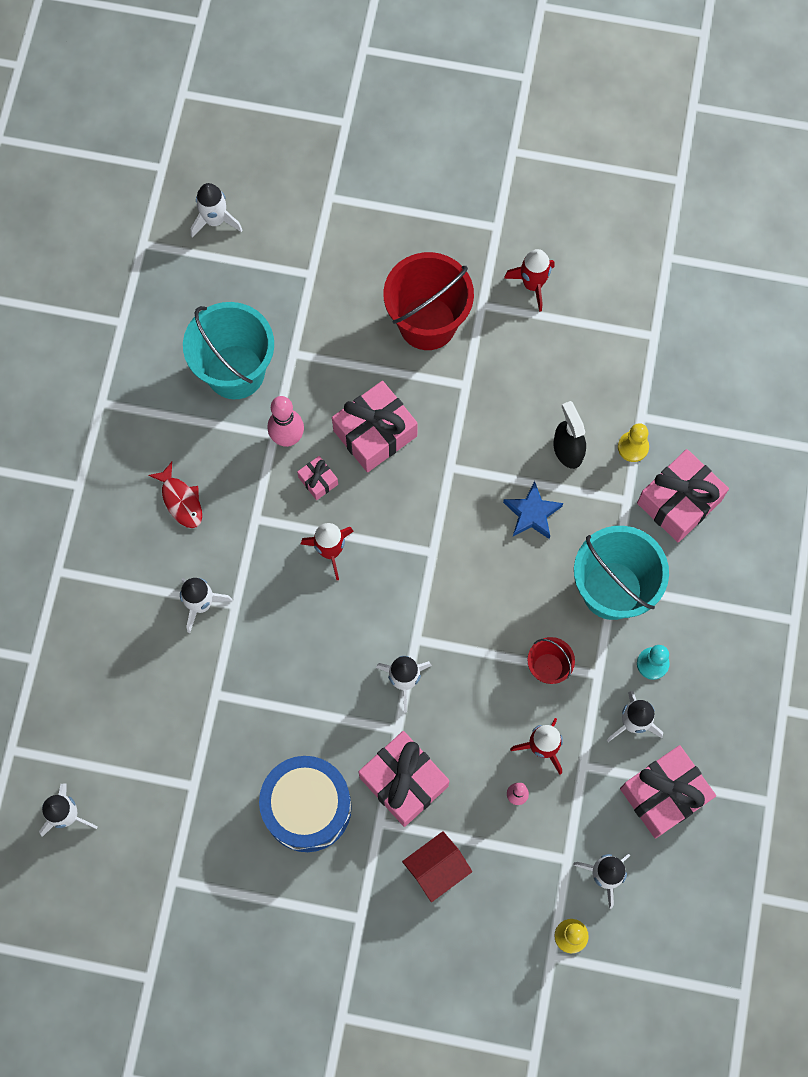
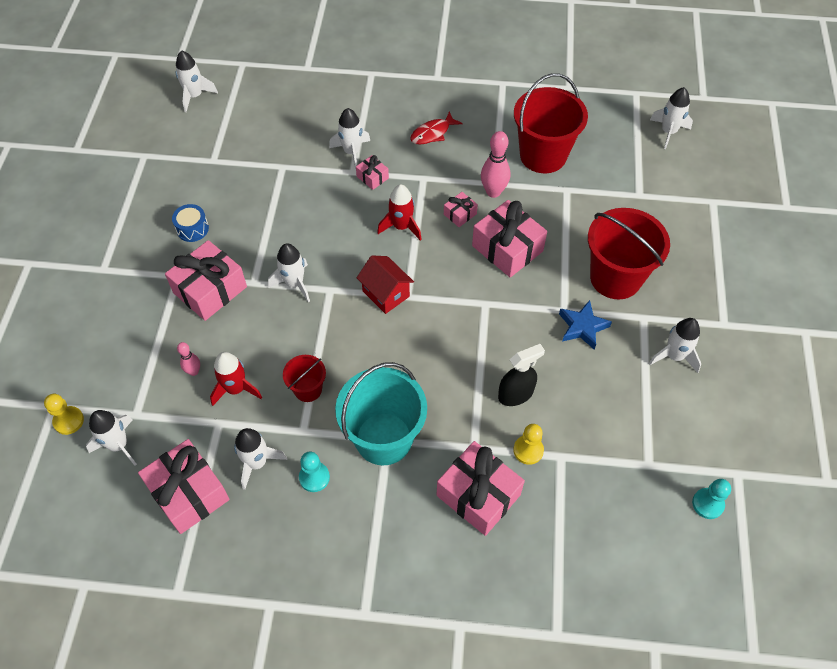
camera: 85 degrees right, 15 degrees down
(235, 372) = (543, 155): turquoise bucket -> red bucket
(247, 581) = (372, 177): none -> pink gift
(307, 807) = (192, 229): blue drum -> blue drum, size x0.46
(436, 869) = (136, 317): red house -> red house (386, 294)
(532, 284) = (674, 356): red rocket -> white rocket
(532, 513) = (450, 369): blue star -> blue star (582, 327)
(697, 291) = (707, 504): none -> turquoise pawn

